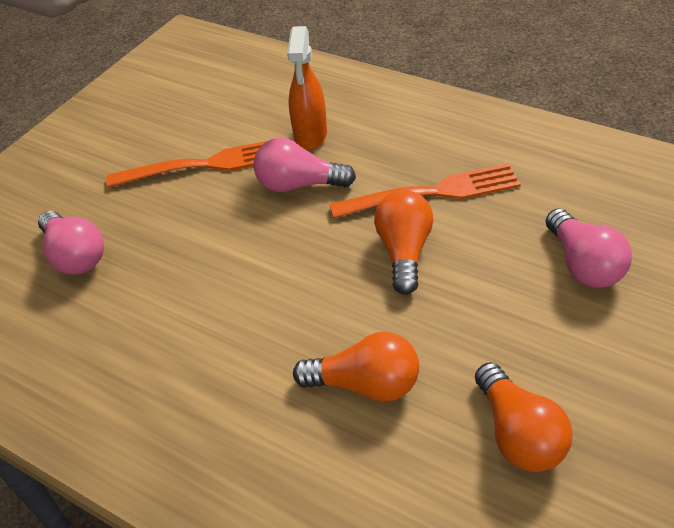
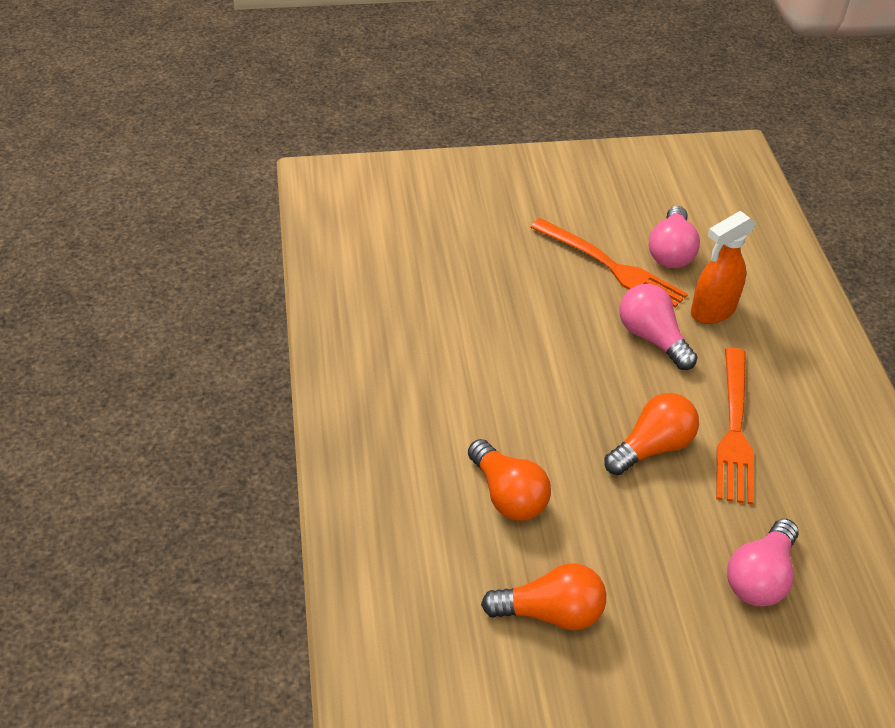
camera: 45 degrees right, 0 degrees up
(75, 256) = (456, 256): pink light bulb -> pink light bulb (671, 252)
(432, 193) = (734, 430): orange fork -> orange fork turned 60 degrees clockwise
(518, 434) = (550, 613): orange light bulb -> orange light bulb turned 120 degrees counterclockwise

